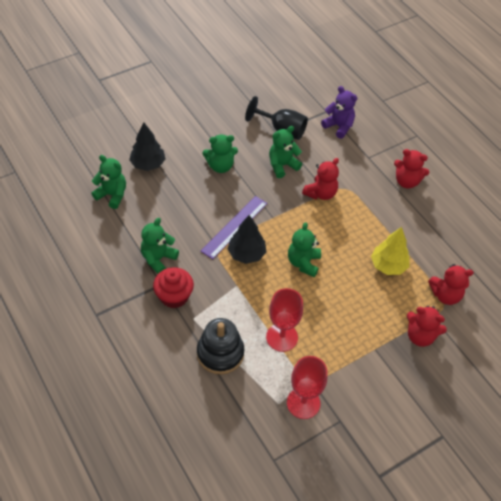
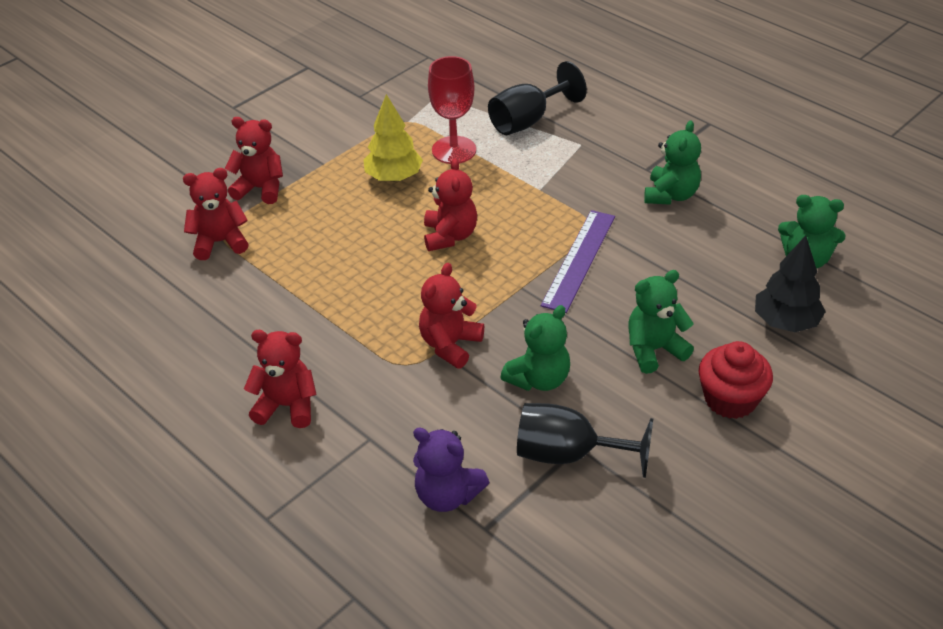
camera: 170 degrees right, 10 degrees down
(174, 296) = (620, 160): red cupcake -> red cupcake (730, 399)
(220, 353) = (528, 121): black stacking toy -> black goblet
(246, 254) = (542, 228): black tree -> none
(303, 263) = (450, 236): green teddy bear -> red teddy bear
(303, 403) = (407, 101): red goblet -> none
(388, 265) = (313, 261): yellow tree -> yellow tree (394, 177)

